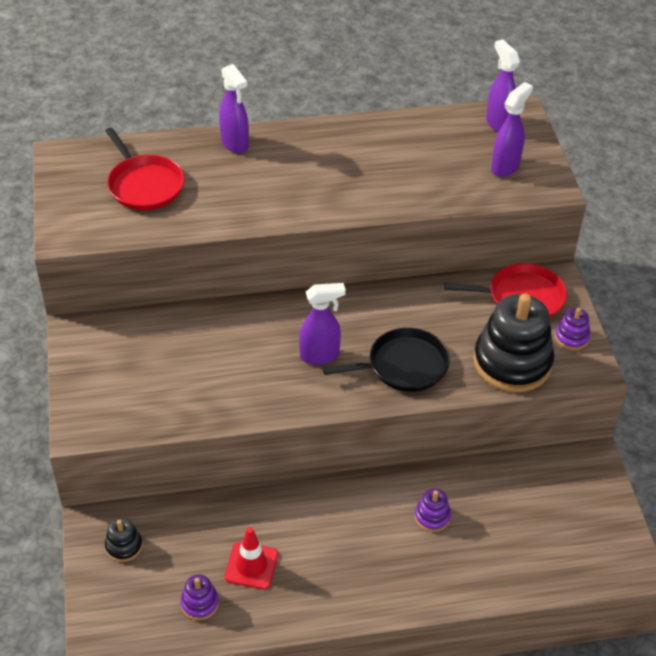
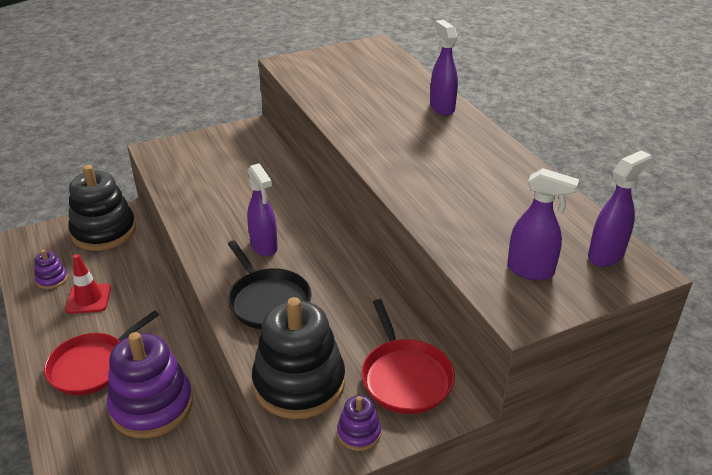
camera: 75 degrees right, 10 degrees down
(124, 546) = (104, 231): black stacking toy -> black stacking toy, size x2.24
(144, 185) = (362, 80): red pan -> red pan (92, 365)
(235, 144) = (442, 107): purple spray bottle -> purple spray bottle turned 120 degrees clockwise
(432, 517) = (152, 406): purple stacking toy -> purple stacking toy, size x2.24

